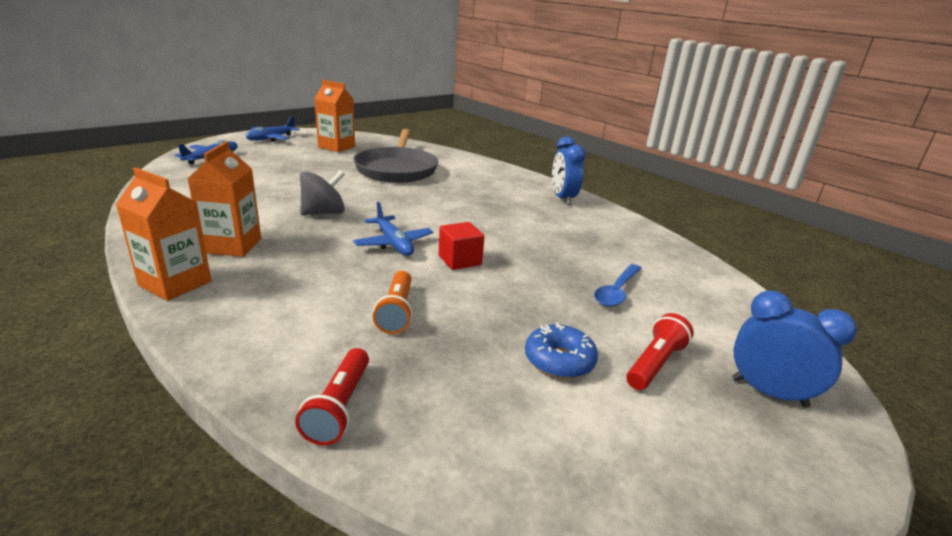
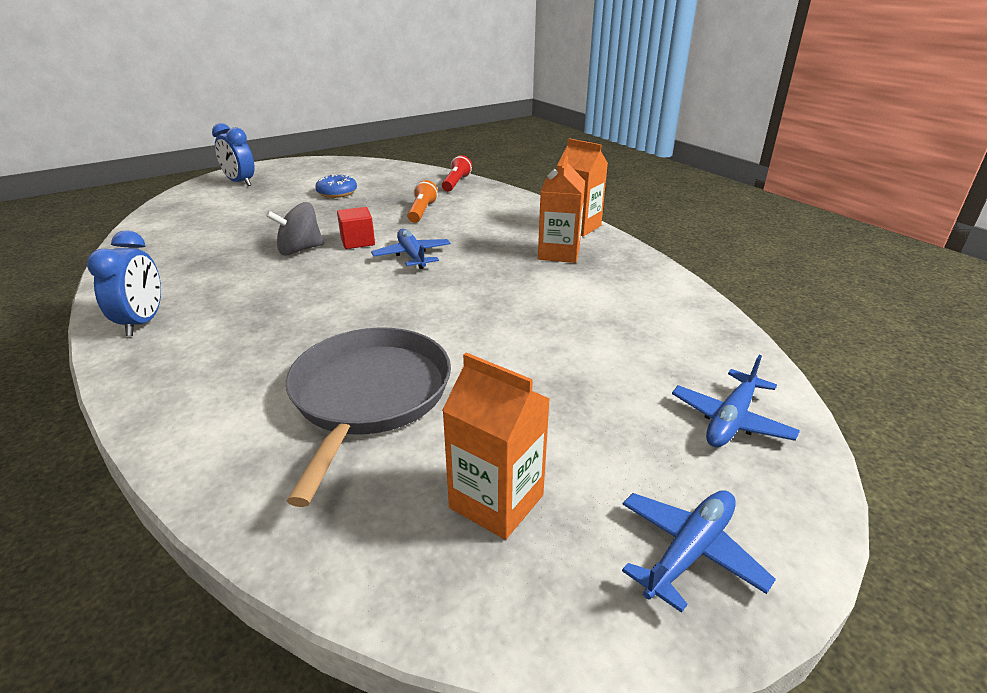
camera: 170 degrees left, 5 degrees up
(323, 213) = (485, 290): grey spinning top -> grey spinning top (299, 250)
(616, 291) = (250, 221): blue spoon -> none
(655, 364) = (284, 191): red flashlight -> none

